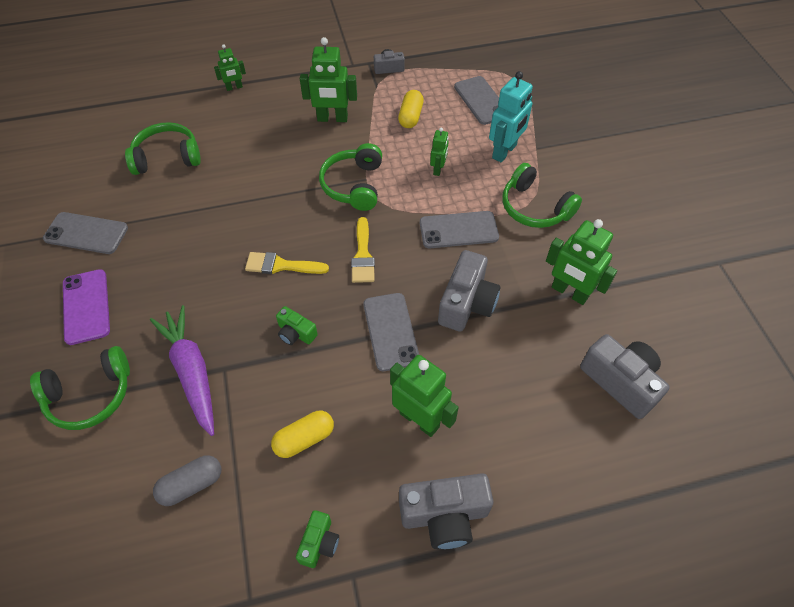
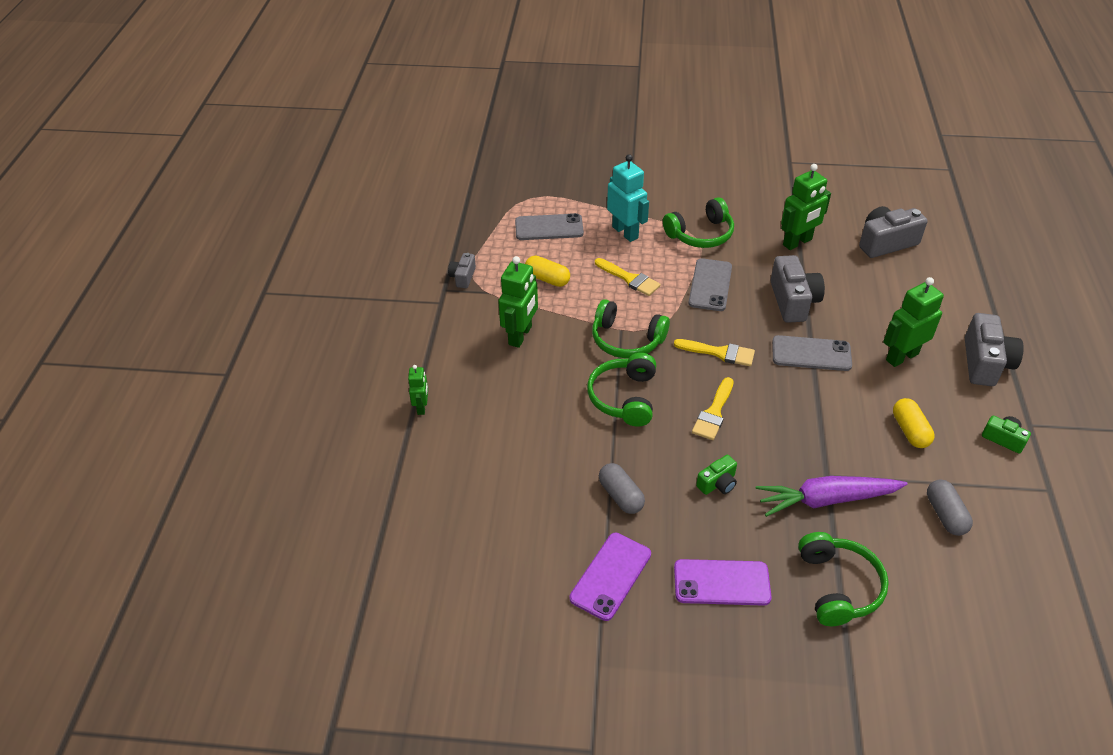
camera: 70 degrees left, 10 degrees down
(86, 233) = (611, 576): grey phone -> purple phone
(167, 157) = (515, 485): green headphones -> green headphones (624, 397)
(168, 221) = (620, 496): none -> grey capsule
(296, 333) = (798, 416): green camera -> green camera (717, 483)
(438, 169) = (629, 279): green robot -> yellow brush
(467, 303) = (793, 301): grey camera -> grey camera turned 45 degrees clockwise

